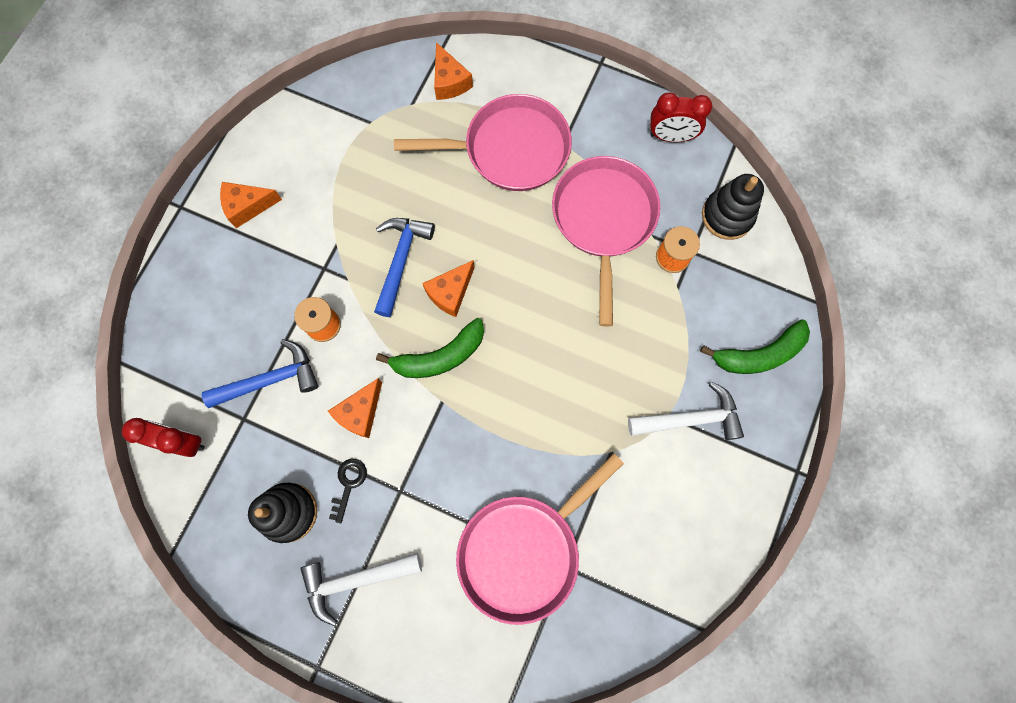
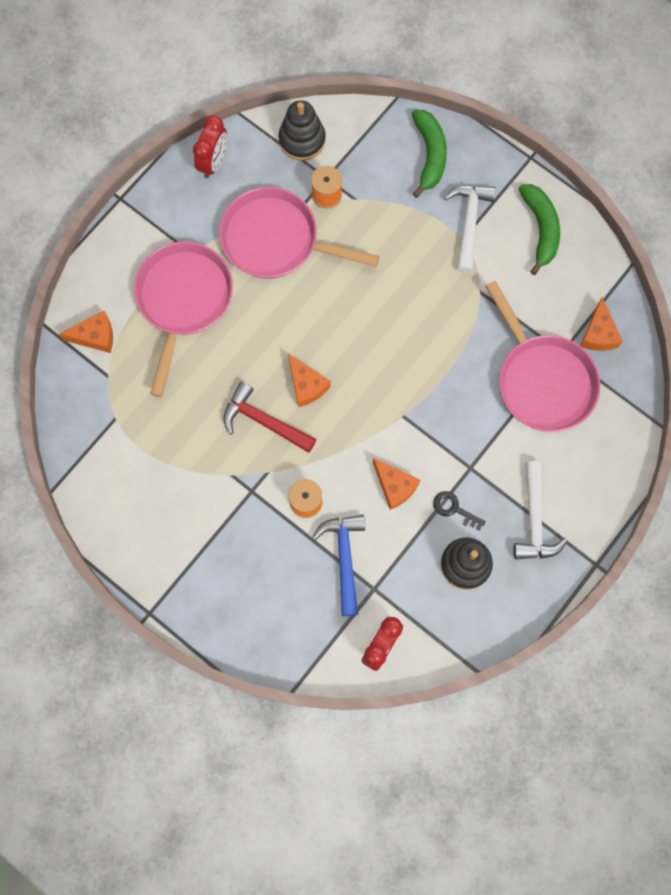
camera: 75 degrees left, 0 degrees up
(247, 206) = (168, 549): orange cheese -> orange cheese (598, 334)
(401, 260) = (264, 421): blue hammer -> red hammer
(439, 356) = (362, 408): green banana -> green banana (540, 229)

